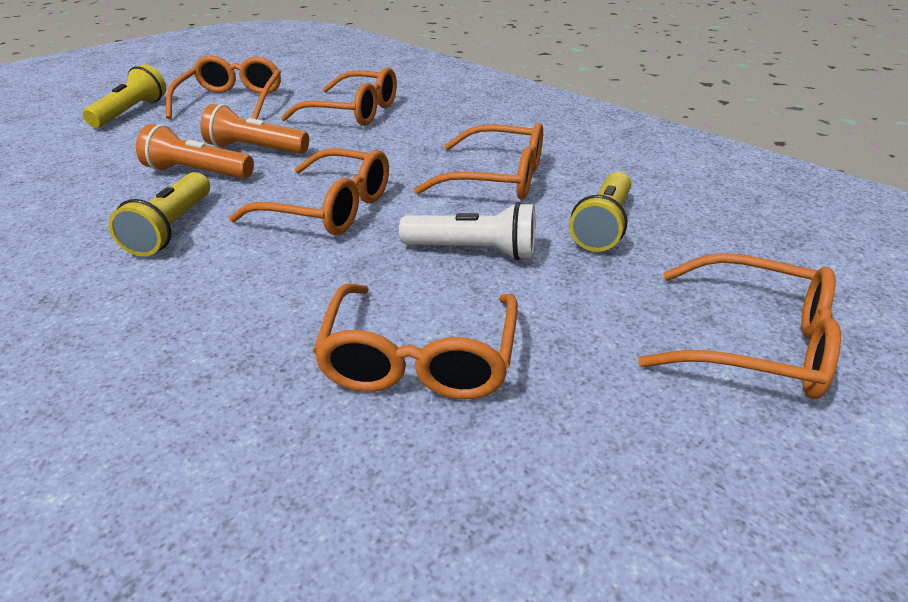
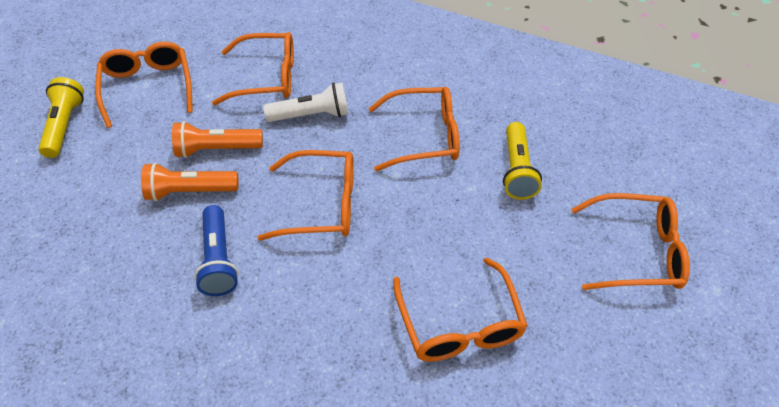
camera: 20 degrees left, 15 degrees up
(171, 228) = (218, 260): yellow flashlight -> blue flashlight
(473, 251) = (445, 220): white flashlight -> white flashlight (311, 115)

